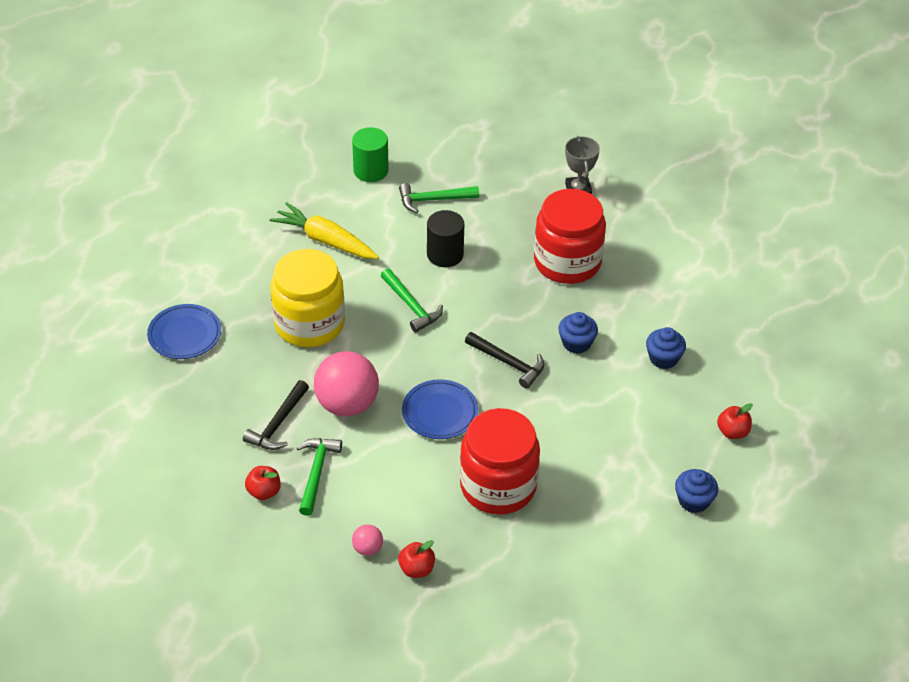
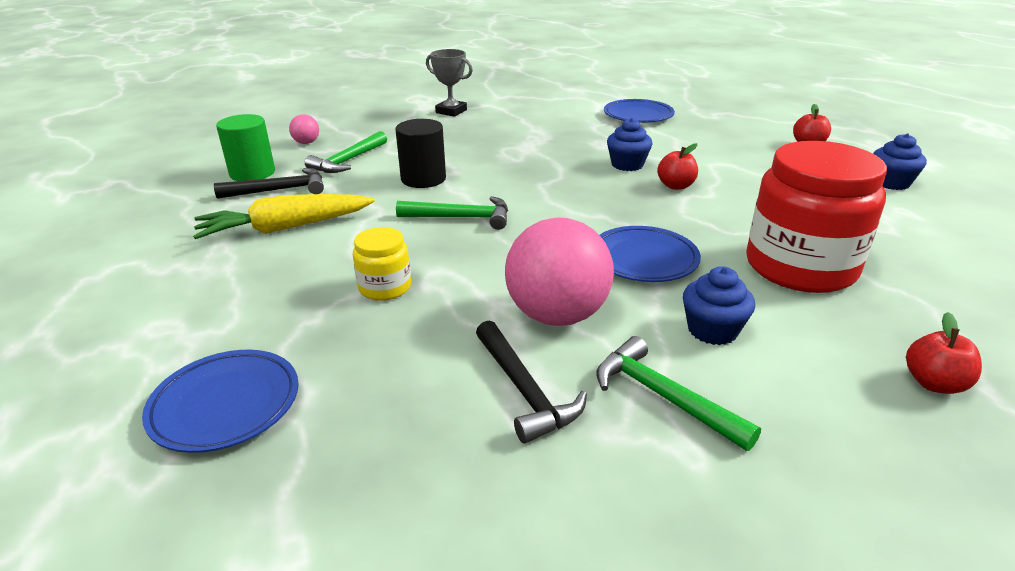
camera: 50 degrees left, 15 degrees down
(264, 492) = (658, 475): red apple -> red apple (675, 186)
(309, 324) = (385, 287): yellow jar -> yellow jar, size x0.48
(367, 548) = (867, 413): pink ball -> pink ball (306, 143)
(508, 363) = (613, 200): black hammer -> black hammer (280, 190)
(567, 262) = (523, 138): red jar -> none
(663, 358) = (690, 141): blue cupcake -> blue cupcake (712, 330)
(692, 303) = (638, 115): none -> blue plate

